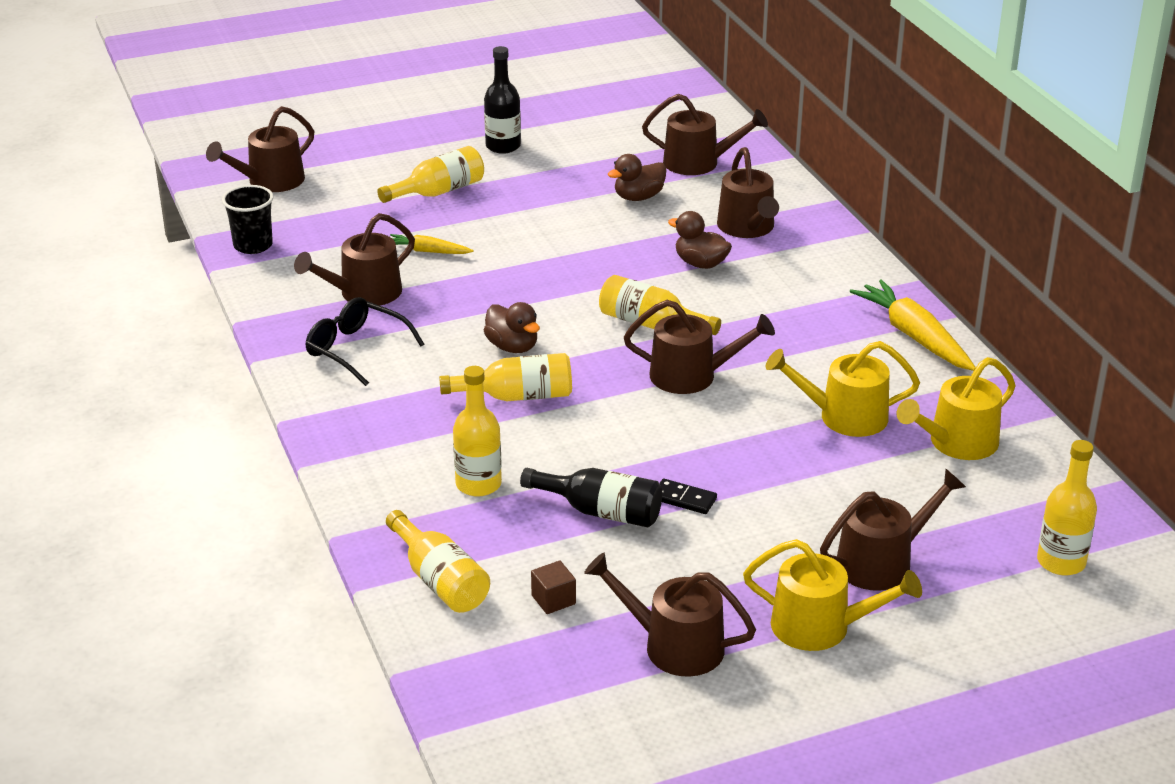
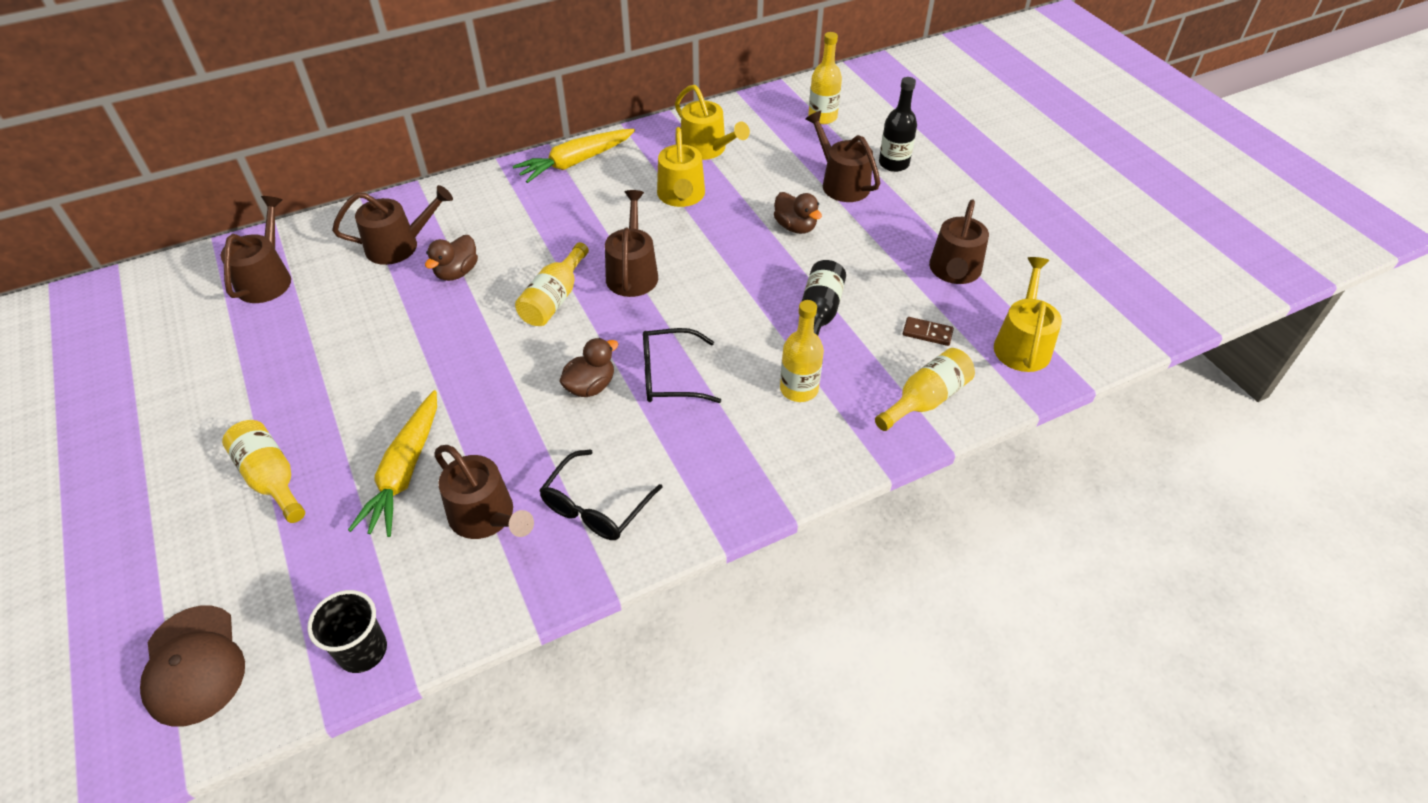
camera: 95 degrees left, 15 degrees up
(270, 181) = (194, 665): brown watering can -> brown cap
(427, 251) = (405, 472): yellow carrot -> yellow carrot, size x1.82
(503, 146) = (178, 431): black bottle -> black bottle (893, 163)
(517, 396) = (669, 376): yellow bottle -> black glasses
(553, 600) = (927, 333): brown cube -> brown domino
(638, 197) = (325, 317): brown duck -> brown duck (795, 227)
(684, 499) = (794, 271): black domino -> none
(820, 627) = (912, 209): yellow watering can -> yellow watering can (1022, 344)

